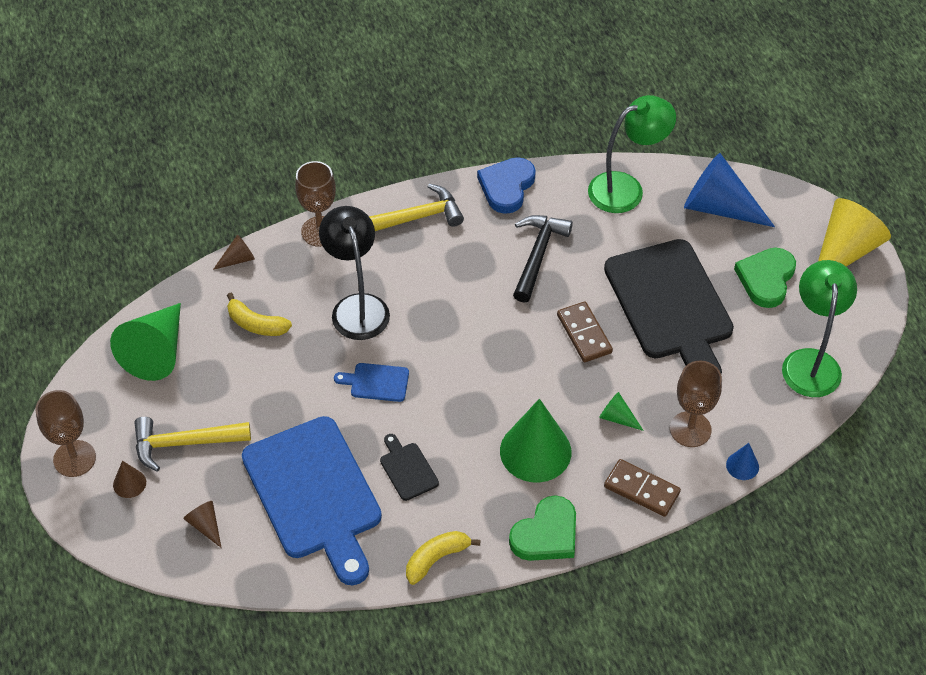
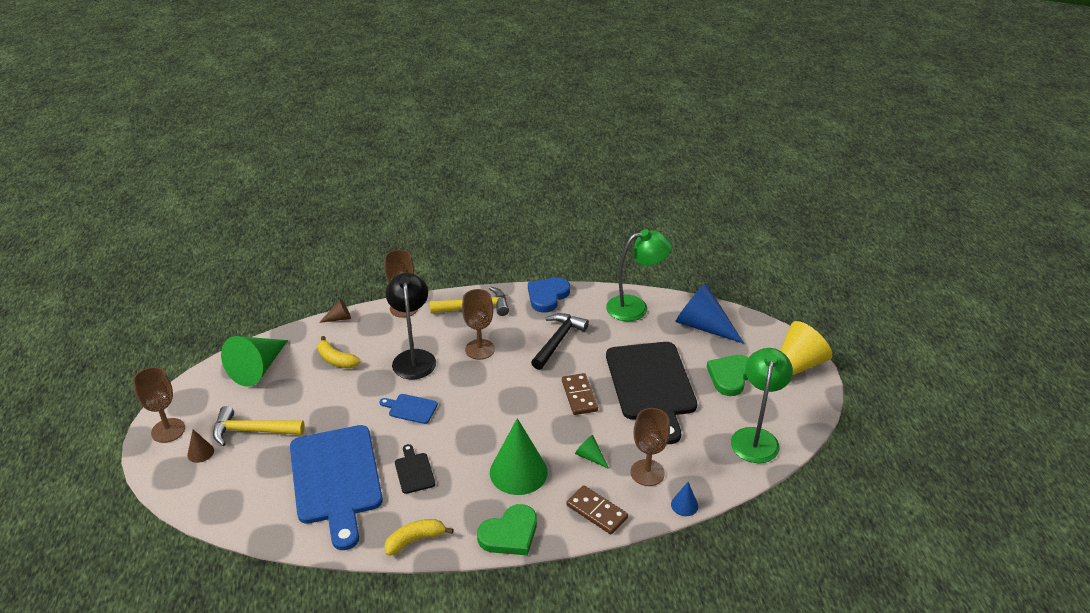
camera: 10 degrees right, 15 degrees down
(205, 525) = (244, 490): brown cone -> none
(439, 282) = (480, 349): none -> brown goblet

